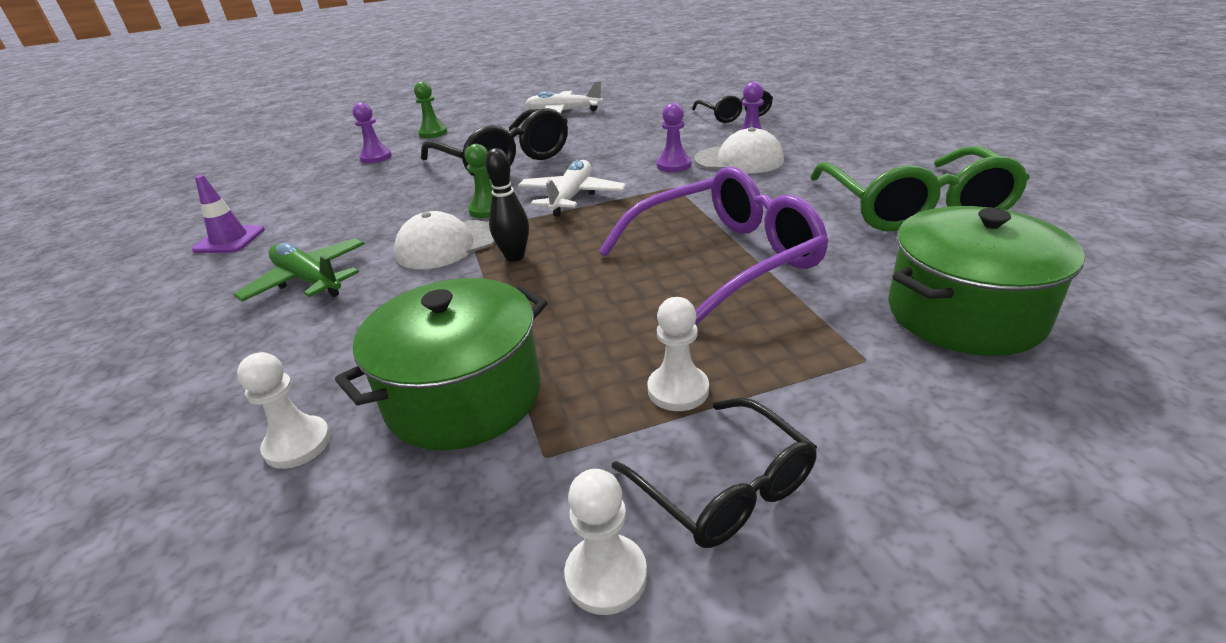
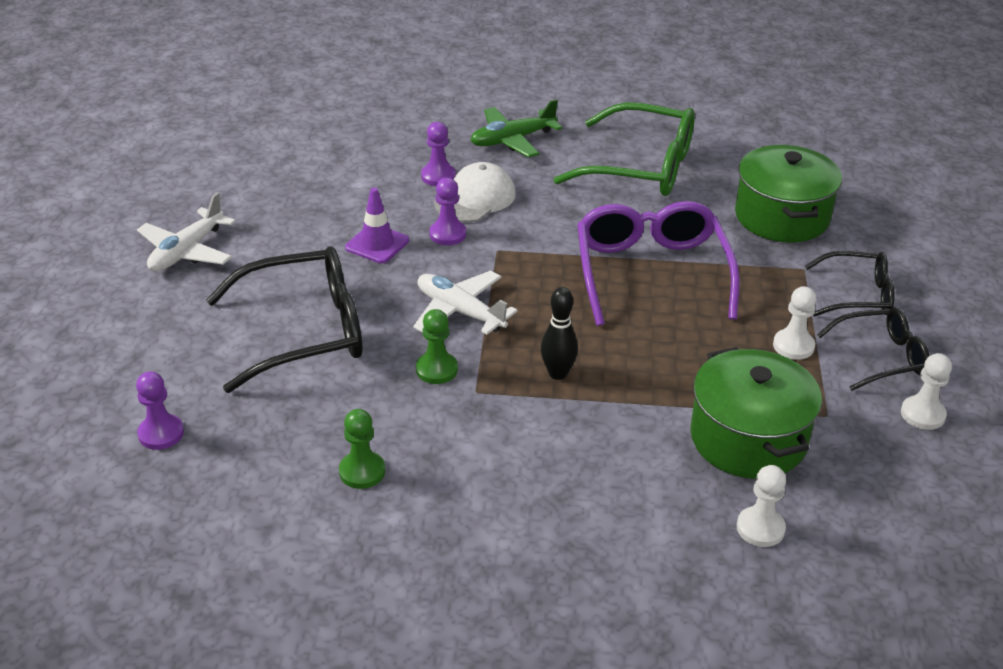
camera: 70 degrees left, 5 degrees up
(229, 240) = (324, 583): purple traffic cone -> purple traffic cone (377, 244)
(309, 280) = (496, 514): green plane -> green plane (512, 140)
(433, 133) = (122, 369): green pawn -> green pawn (362, 471)
(447, 245) = (497, 410): white cap -> none
(734, 115) = (356, 157): black glasses -> black glasses (857, 295)

